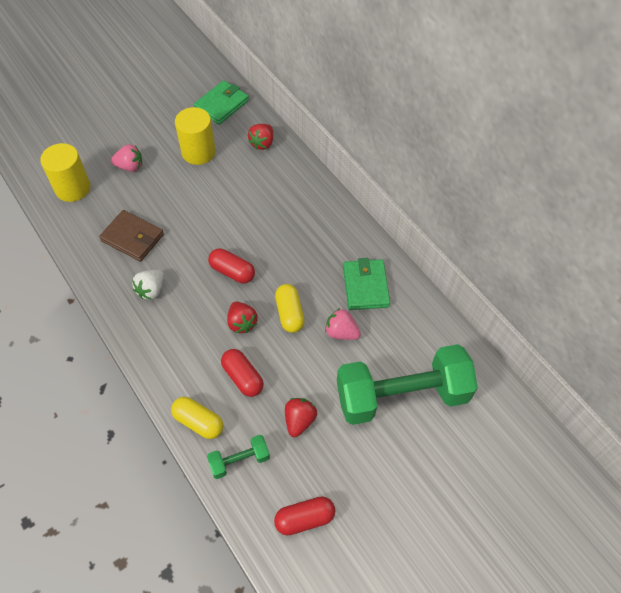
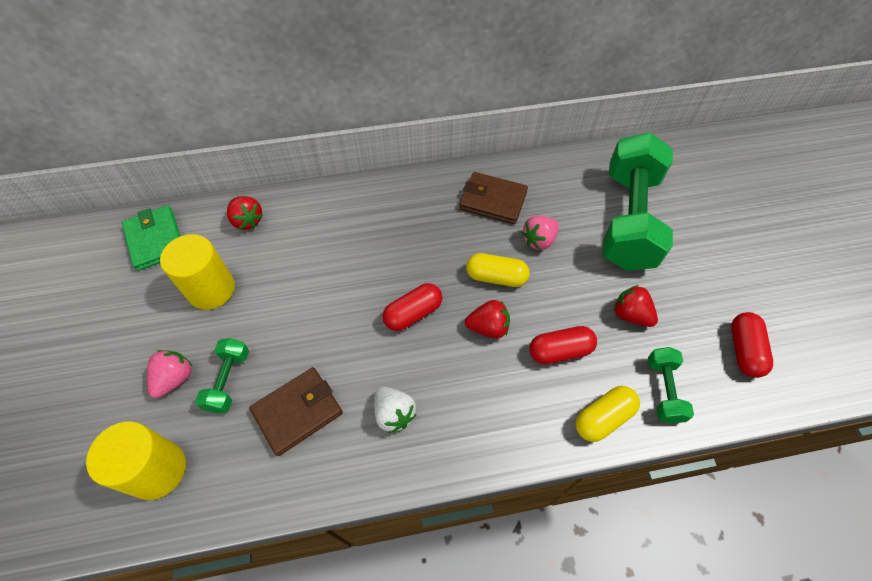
camera: 65 degrees left, 0 degrees up
(139, 193) = (228, 381): none -> green dumbbell
(365, 286) = (493, 200): green wallet -> brown wallet

